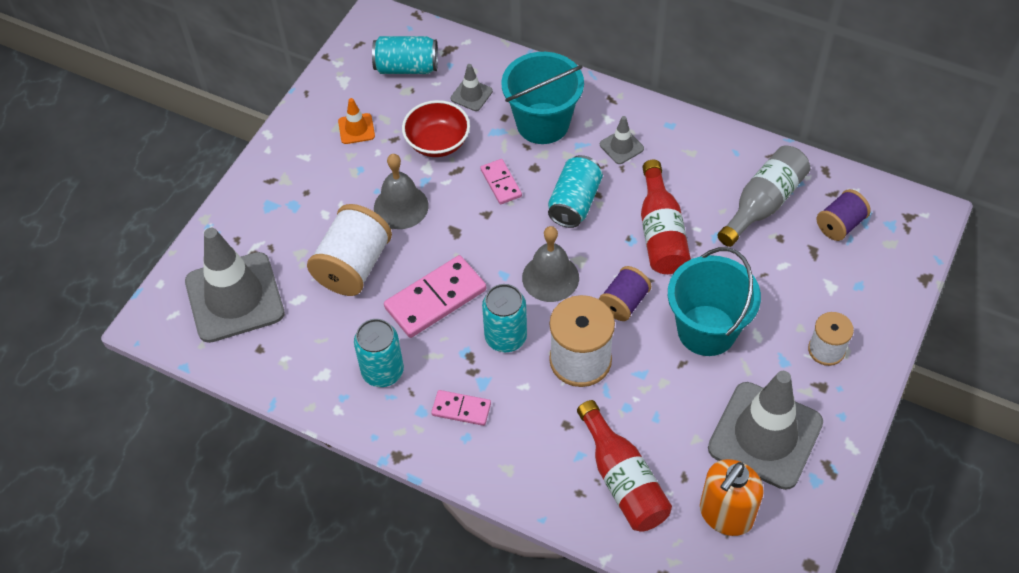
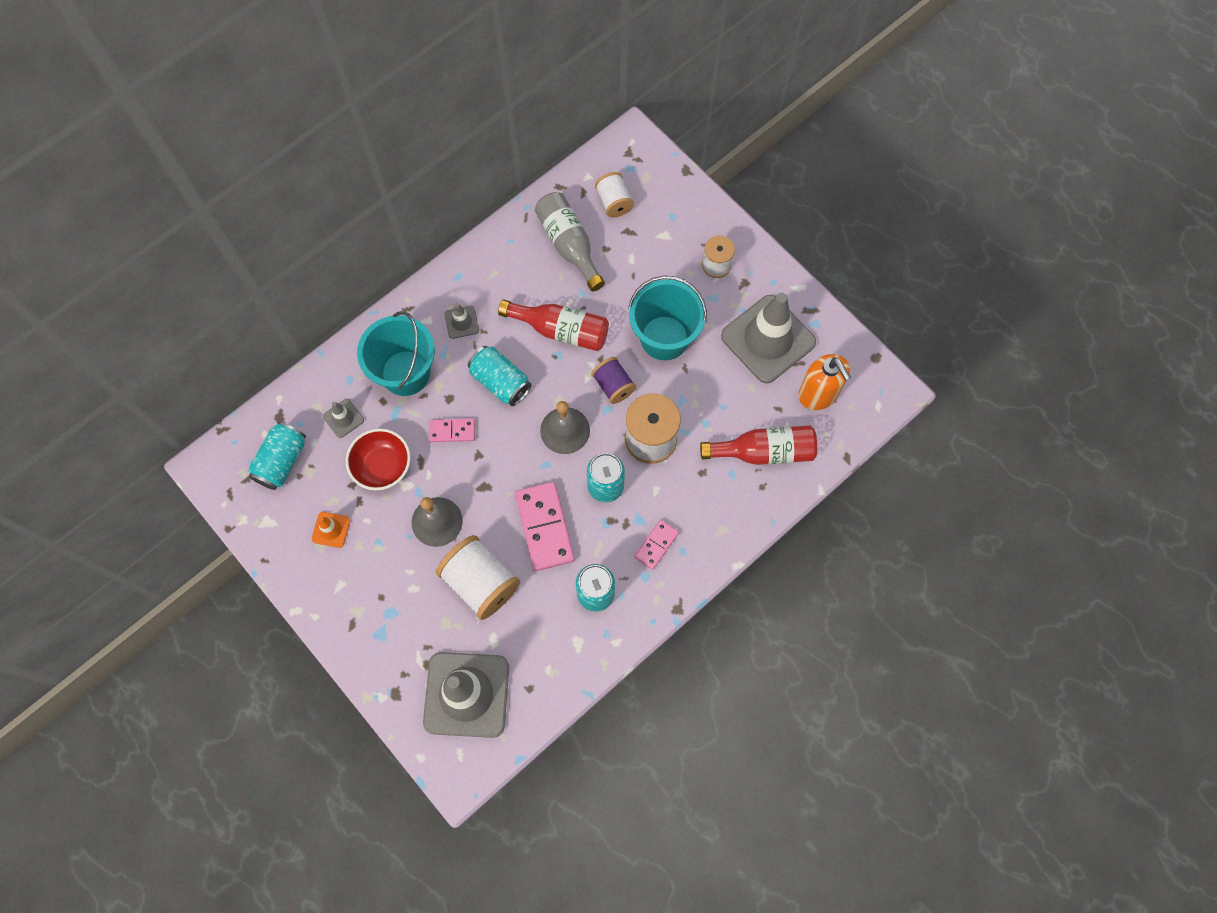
camera: 70 degrees left, 15 degrees up
(840, 225) = (614, 202): purple spool -> white spool

